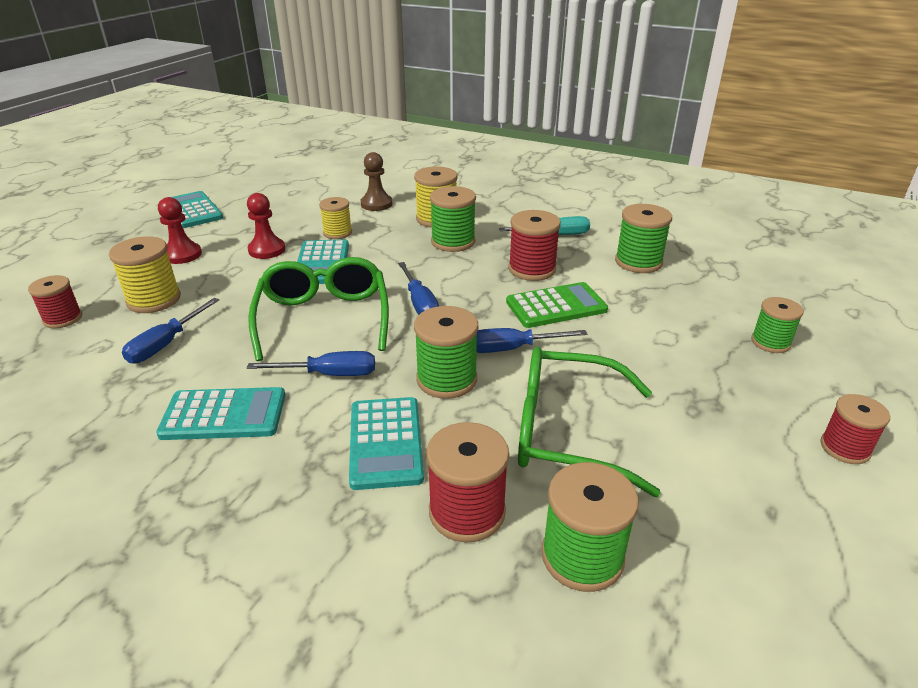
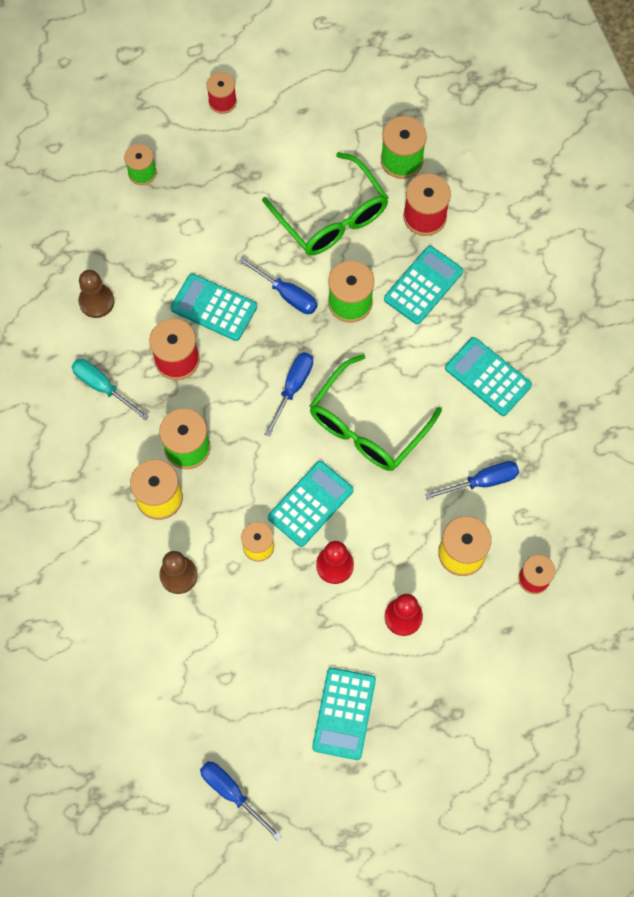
camera: 135 degrees left, 35 degrees up
(329, 374) = (408, 363): blue screwdriver -> blue screwdriver (232, 793)
(556, 306) = (214, 307): green calculator -> turquoise calculator
(638, 262) = (96, 301): green spool -> brown pawn

